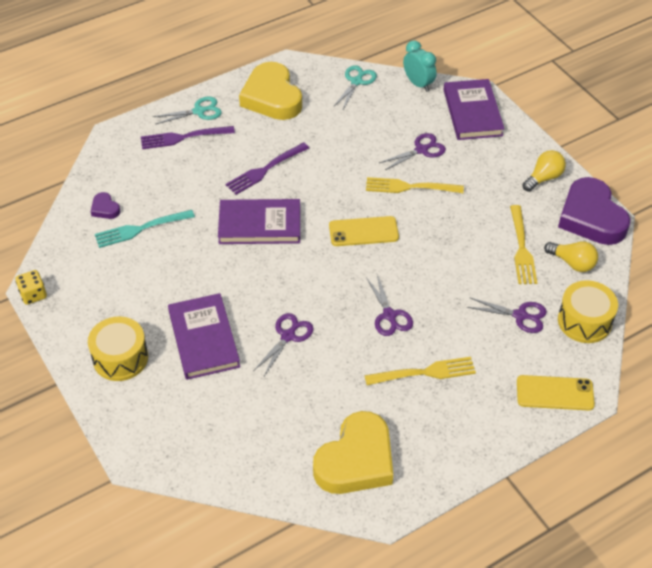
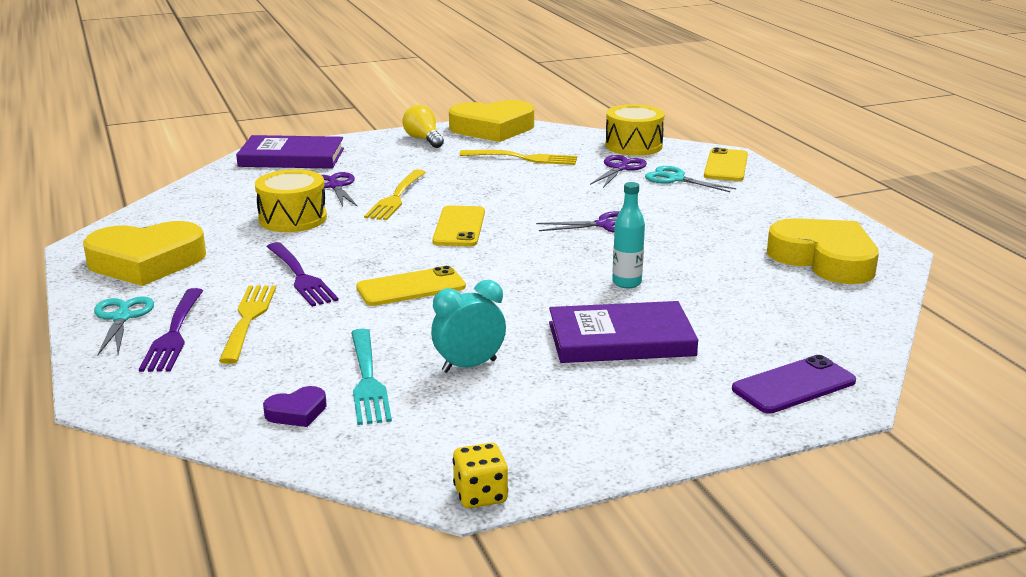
camera: 80 degrees left, 25 degrees down
(120, 358) = (648, 408): yellow drum -> yellow drum (292, 218)
(154, 431) = (793, 385): none -> purple phone
(259, 224) = (411, 287): purple book -> yellow phone
(288, 336) = (626, 283): purple scissors -> turquoise bottle
(356, 82) = (171, 208): turquoise scissors -> turquoise scissors (676, 179)
(418, 84) = (213, 177): turquoise clock -> turquoise clock (469, 366)
(424, 373) = (695, 216): yellow fork -> yellow fork (248, 320)
(572, 263) = (553, 142): yellow light bulb -> none
(591, 217) = (492, 128): purple heart -> yellow heart

